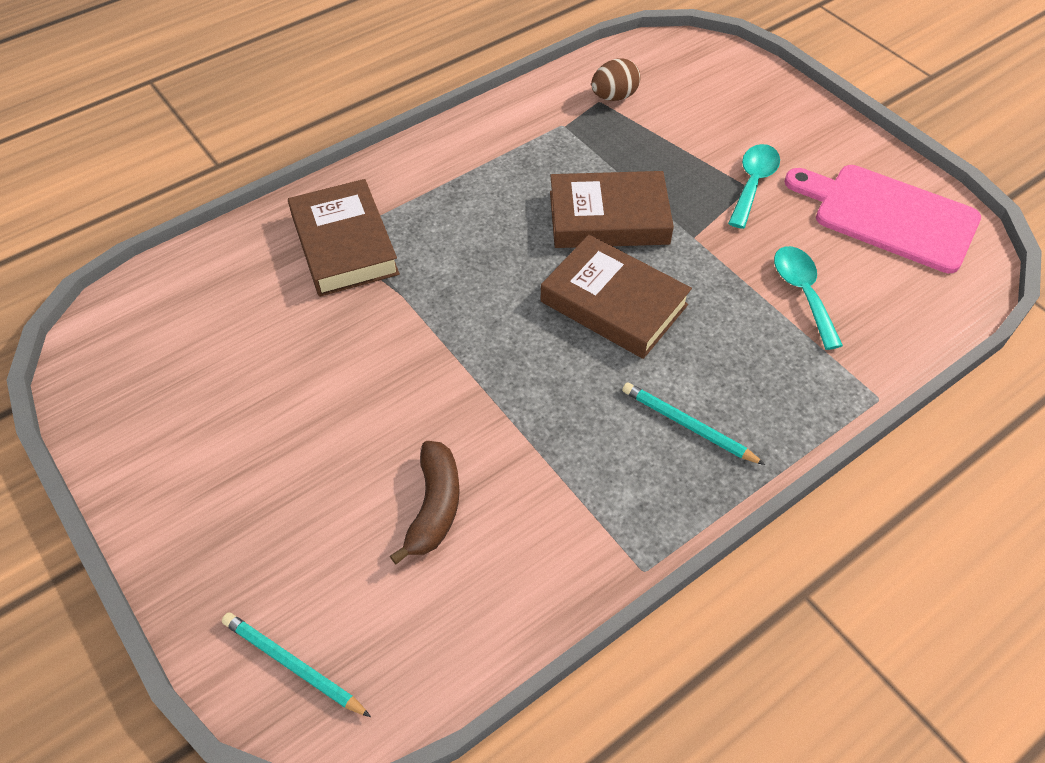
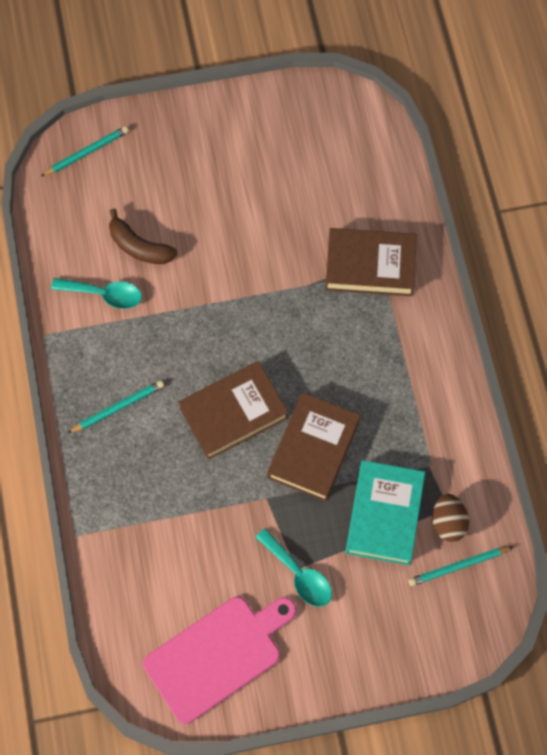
camera: 115 degrees right, 15 degrees up
(640, 141) = (384, 515): none -> turquoise book
(652, 78) = (458, 566): none -> turquoise pencil
(802, 293) = (180, 542): turquoise spoon -> turquoise spoon (104, 294)

